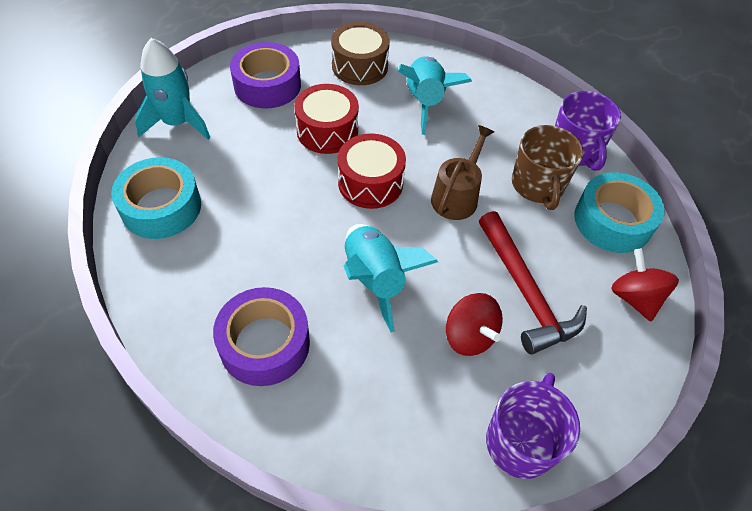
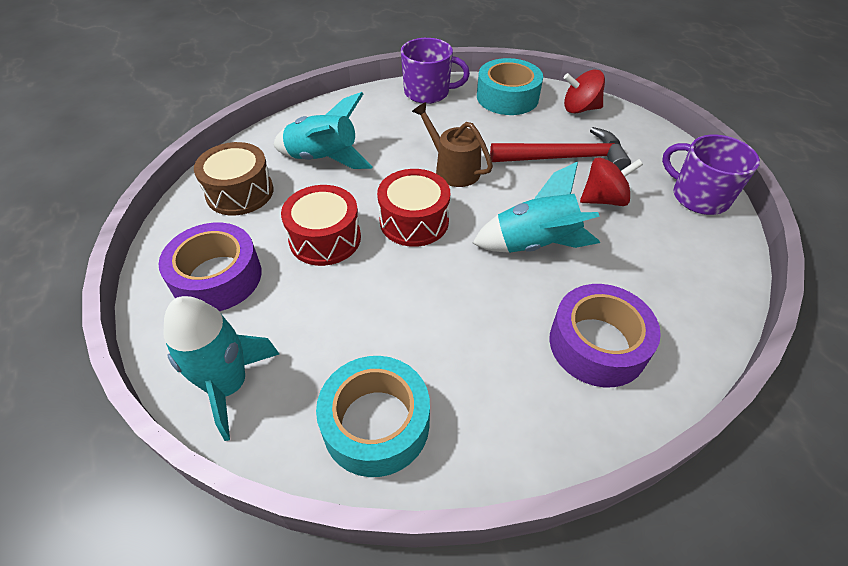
camera: 70 degrees left, 5 degrees down
(538, 185) = (458, 122): brown mug -> none

